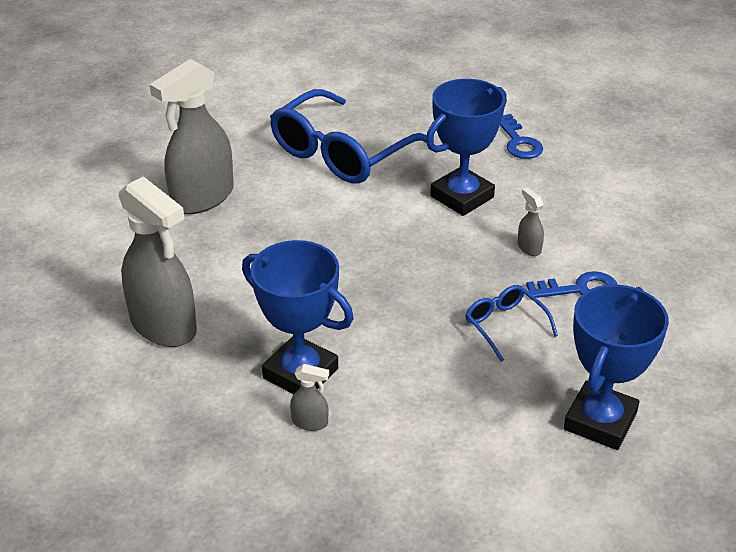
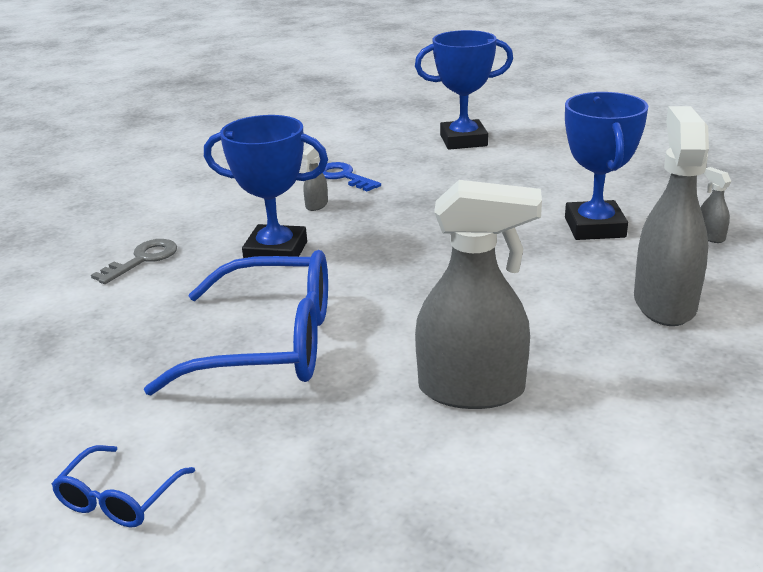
camera: 125 degrees left, 10 degrees down
(310, 422) = (625, 206): grey spray bottle -> grey spray bottle (710, 236)
(504, 325) = (423, 185): blue glasses -> blue glasses (119, 499)
(519, 142) = (142, 259): blue key -> grey key

